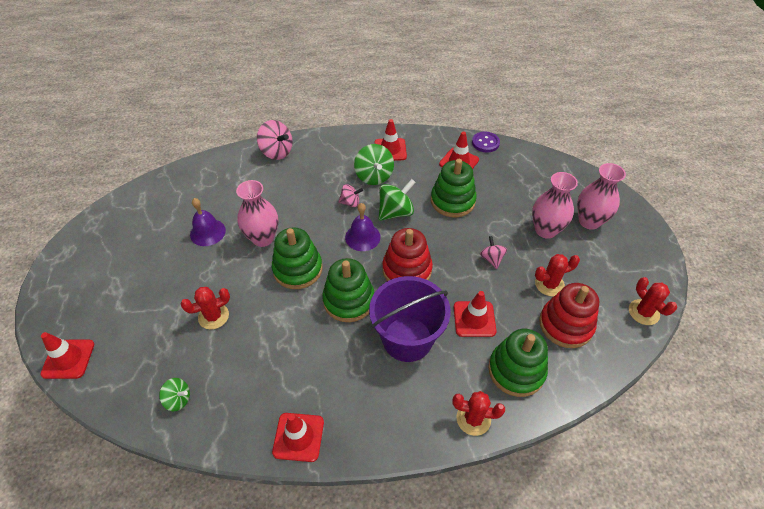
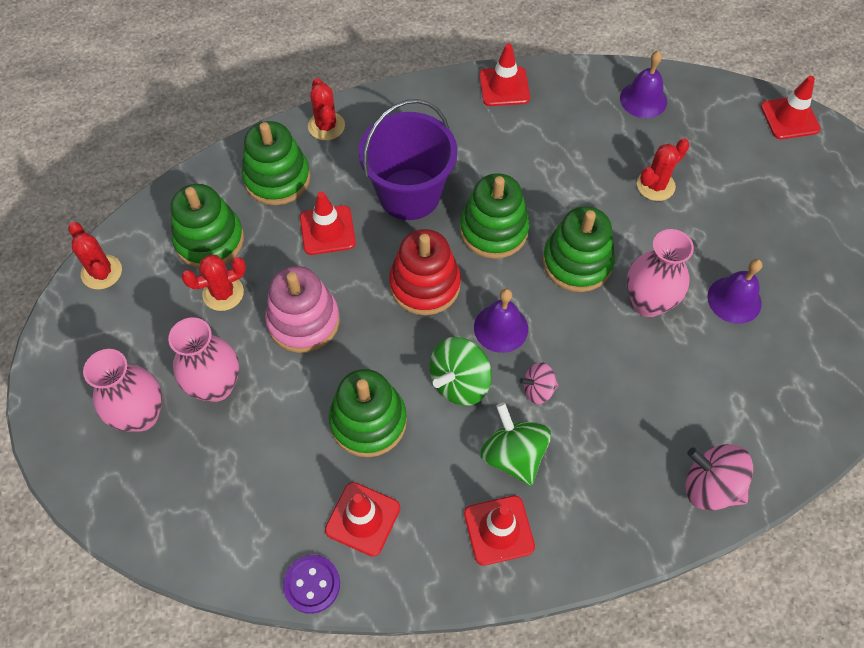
camera: 170 degrees right, 10 degrees up
(178, 399) = (643, 99): green spinning top -> purple bell
(473, 419) = (326, 126): red cactus -> red cactus turned 75 degrees clockwise
(491, 259) = (303, 321): pink spinning top -> pink stacking toy
(565, 325) = (209, 240): red stacking toy -> green stacking toy

